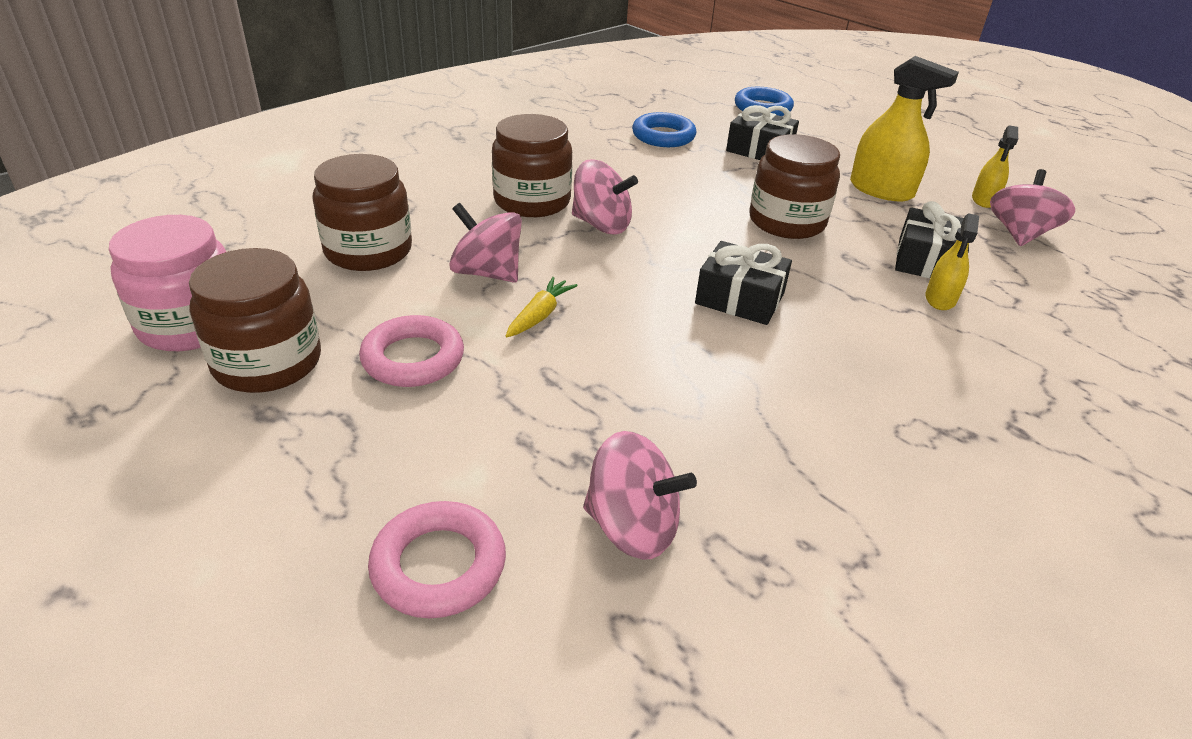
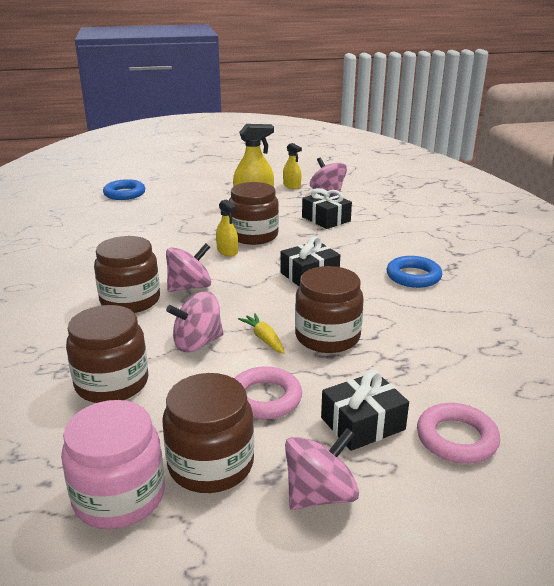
camera: 55 degrees left, 10 degrees down
(594, 364) = (327, 337): none -> brown jar
(632, 527) = (462, 368): pink spinning top -> pink spinning top (320, 494)
(663, 136) = (112, 232): blue ring -> blue ring (413, 276)
(759, 150) = (171, 213): black gift -> black gift (362, 423)
(940, 299) = (358, 229): yellow spray bottle -> yellow spray bottle (227, 251)

